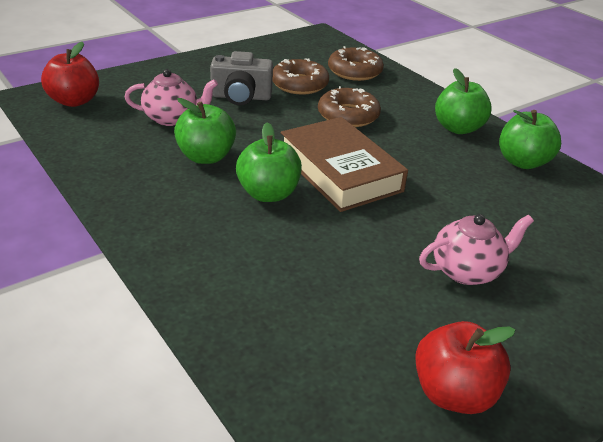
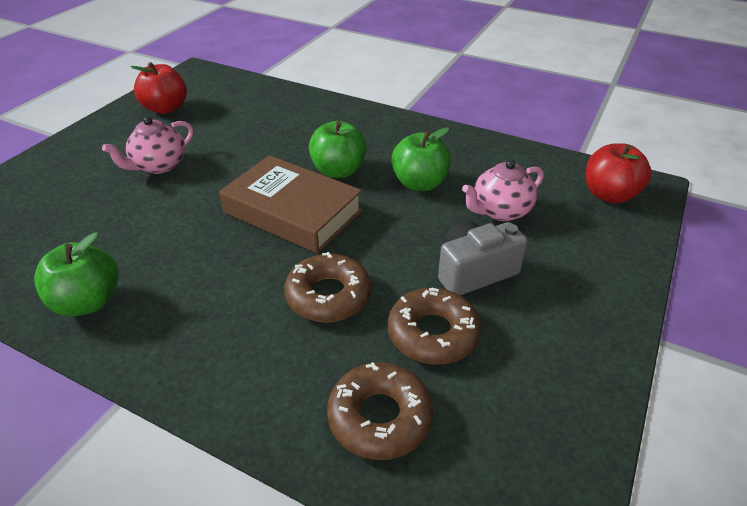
camera: 155 degrees right, 5 degrees up
(458, 128) = (174, 333): green apple -> none

